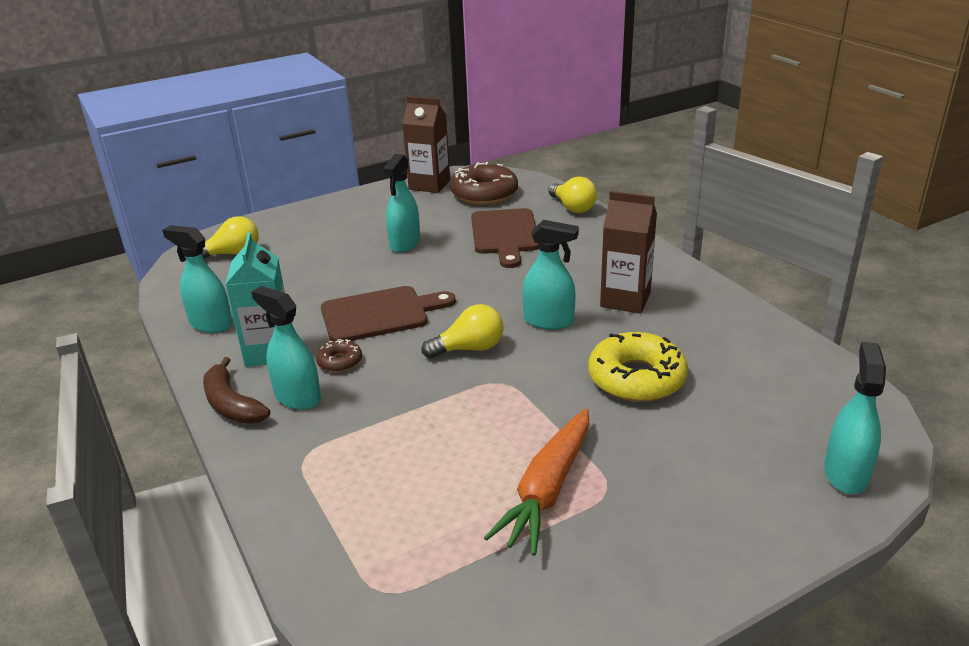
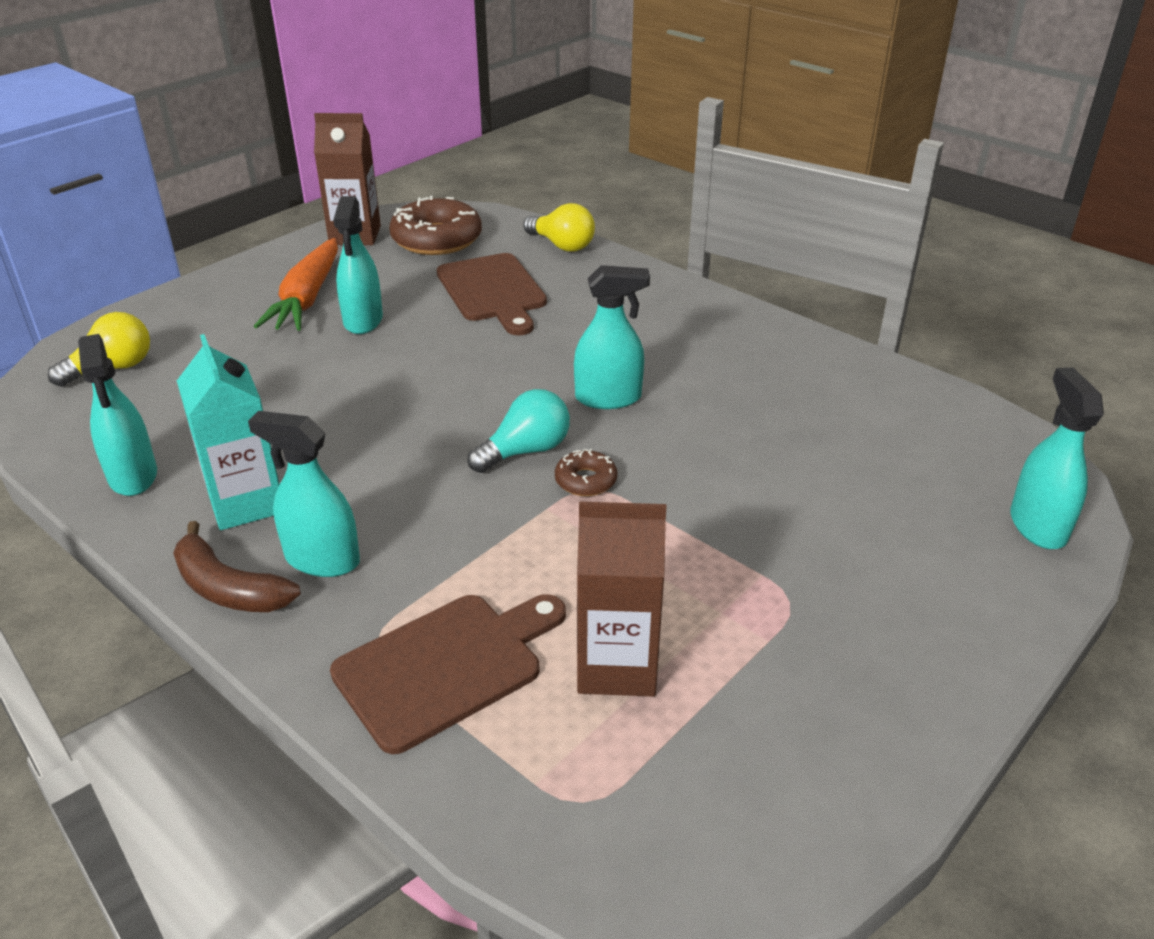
camera: 20 degrees left, 5 degrees up
(211, 324) = (133, 476): turquoise spray bottle -> turquoise spray bottle turned 120 degrees counterclockwise
(340, 361) = (357, 498): brown donut -> brown donut (585, 480)
(380, 314) = (379, 423): brown cutting board -> brown cutting board (446, 666)
(469, 349) = (525, 451): yellow light bulb -> turquoise light bulb
(547, 490) = (720, 617): orange carrot -> orange carrot (307, 298)
(625, 300) = (688, 356): brown carton -> brown carton (617, 666)
(636, 378) = (752, 454): yellow donut -> none

